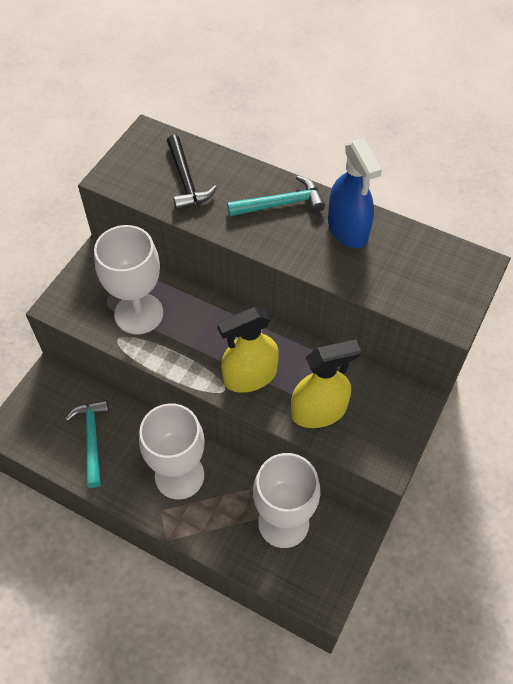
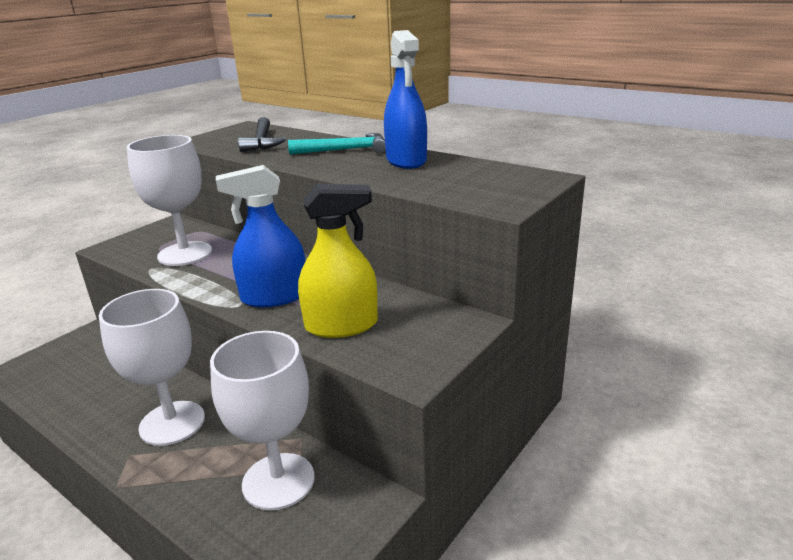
camera: 10 degrees right, 30 degrees down
(92, 439) = (95, 384): turquoise hammer -> none
(250, 376) = (274, 297): yellow spray bottle -> blue spray bottle

